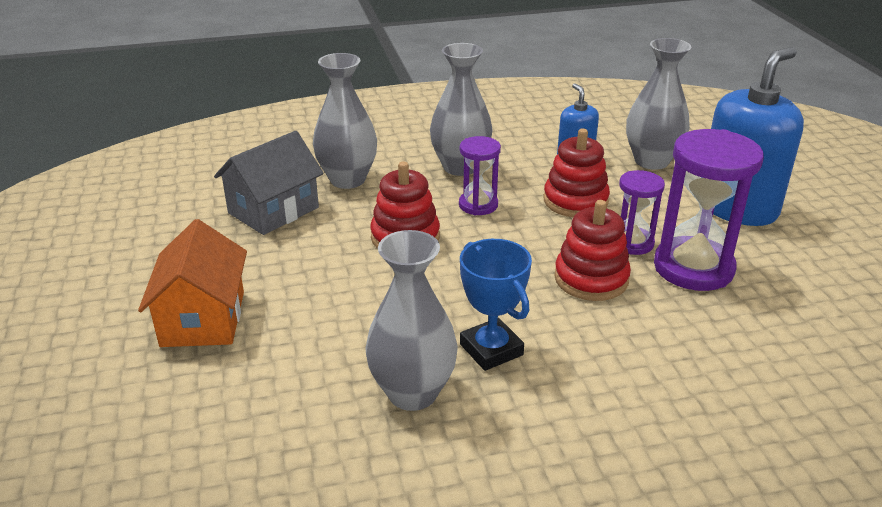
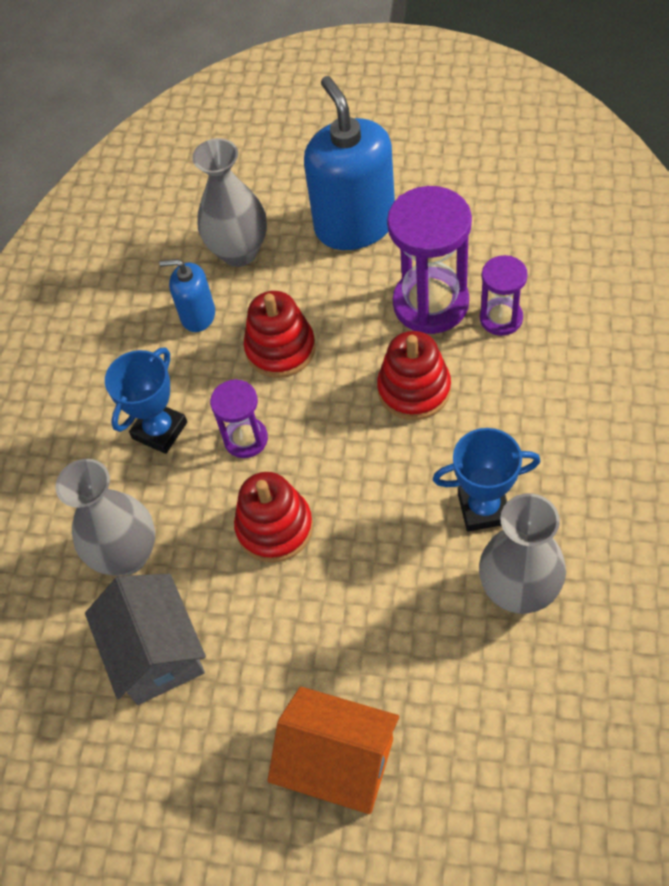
camera: 60 degrees left, 25 degrees up
(460, 167) = (160, 430): grey vase -> blue trophy
(632, 243) = (373, 333): purple hourglass -> purple hourglass (501, 318)

